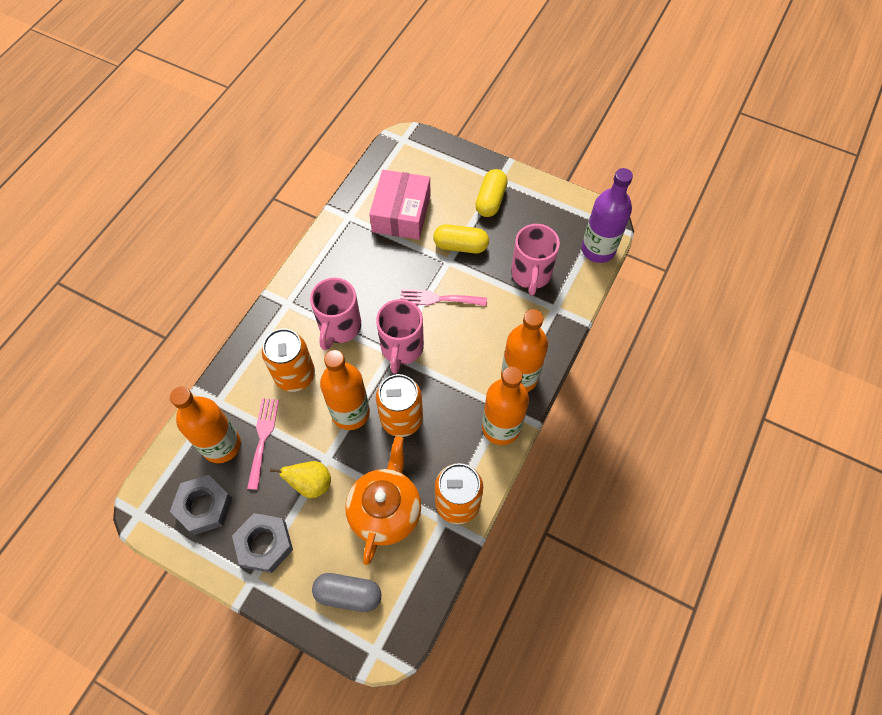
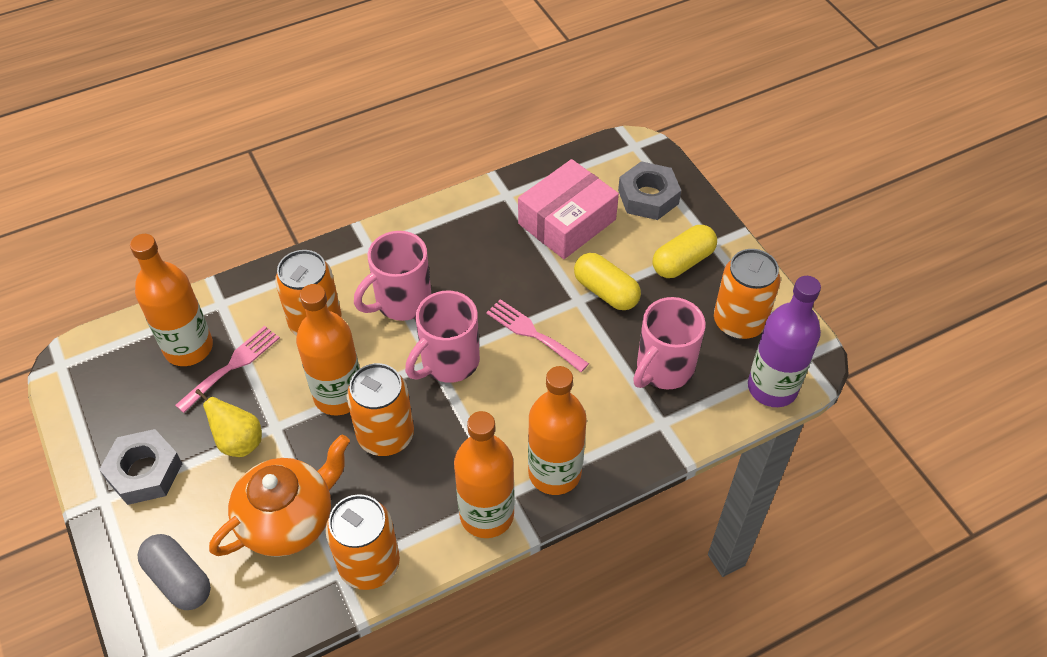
camera: 35 degrees right, 10 degrees down
(204, 506) = (122, 397): grey nut -> grey nut (648, 197)
(550, 220) = (739, 322): none -> orange can

